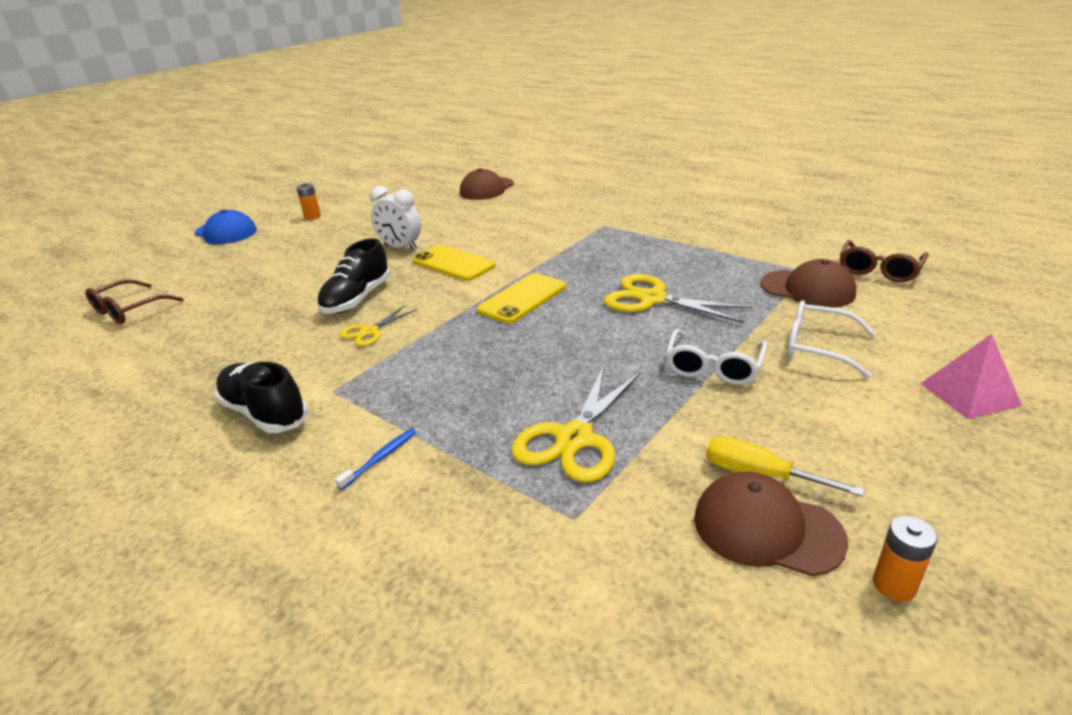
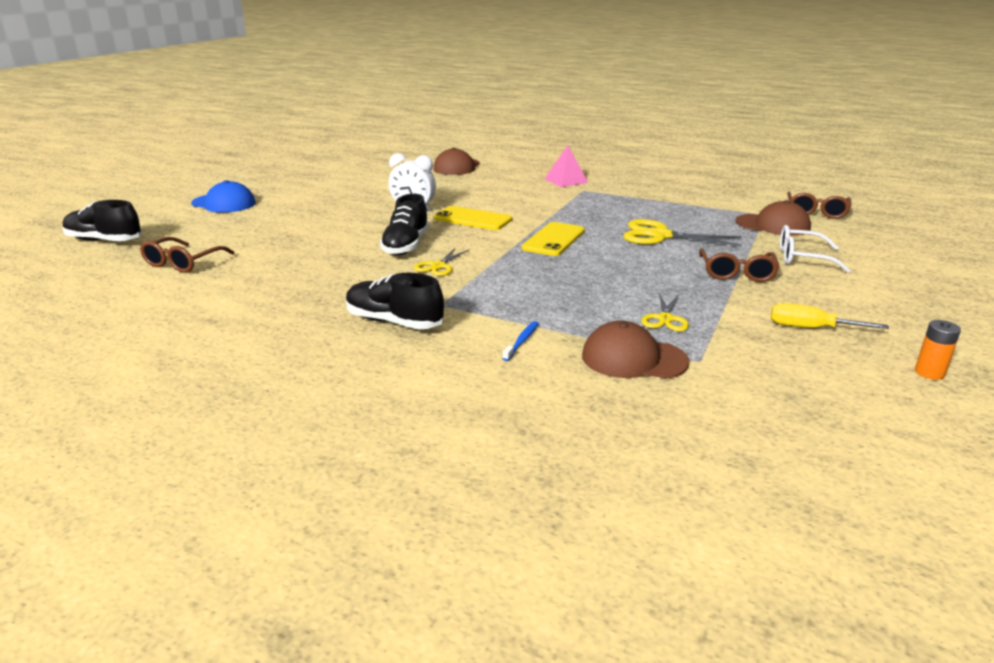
camera: 15 degrees left, 5 degrees down
(85, 276) = (104, 241): none -> black shoe
(312, 217) = (304, 190): orange battery -> none
(574, 438) = (665, 319): yellow scissors -> yellow scissors, size x0.57
(713, 367) = (736, 273): white glasses -> brown glasses
(766, 528) = (834, 354): brown cap -> brown cap (633, 359)
(969, 394) = (918, 277): pink pyramid -> pink pyramid (566, 180)

